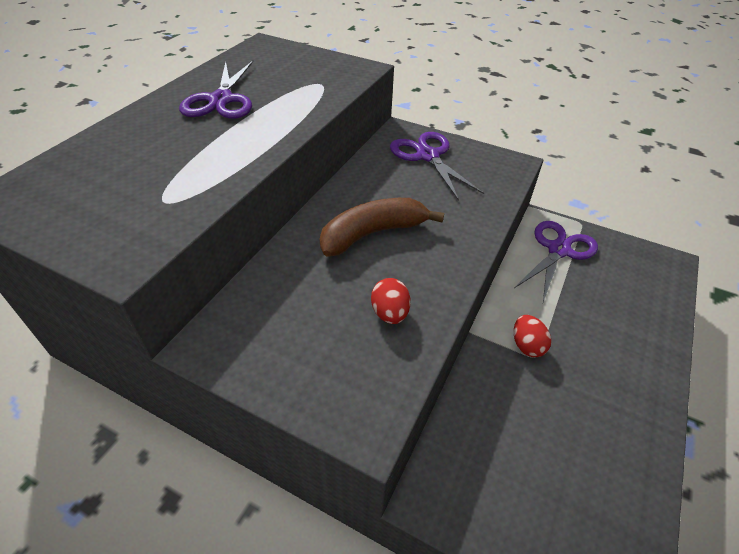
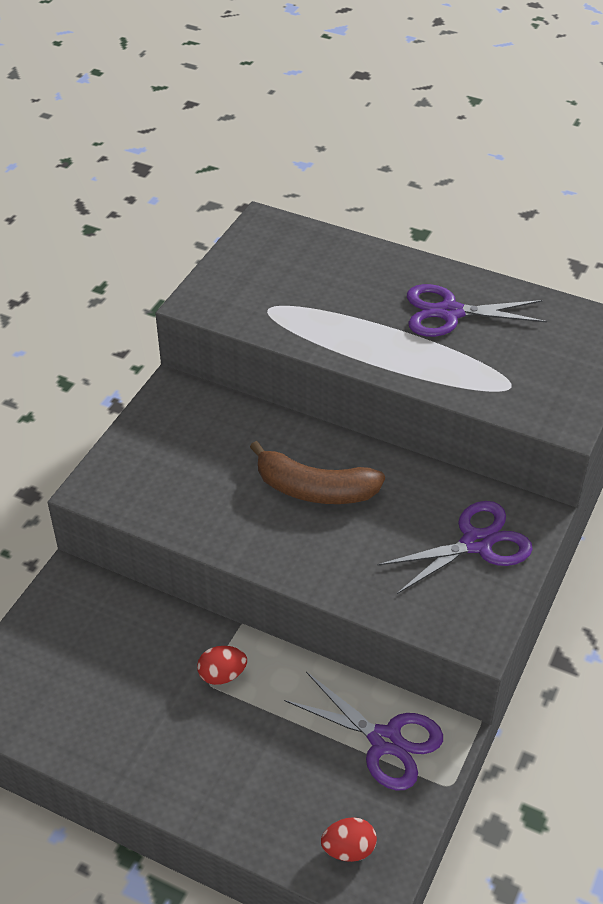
camera: 90 degrees right, 0 degrees up
(372, 234) = (314, 489): brown banana -> brown banana turned 135 degrees clockwise
(390, 313) = (203, 503): red egg -> red egg (348, 849)

